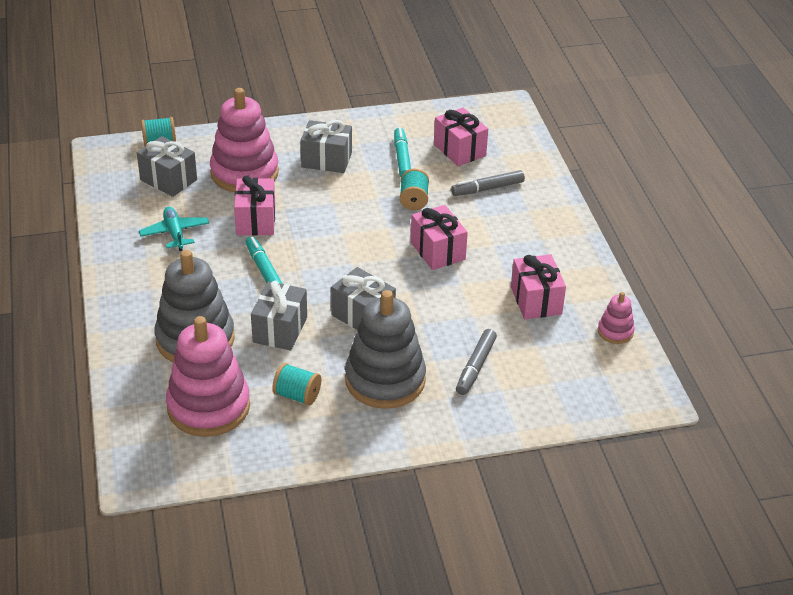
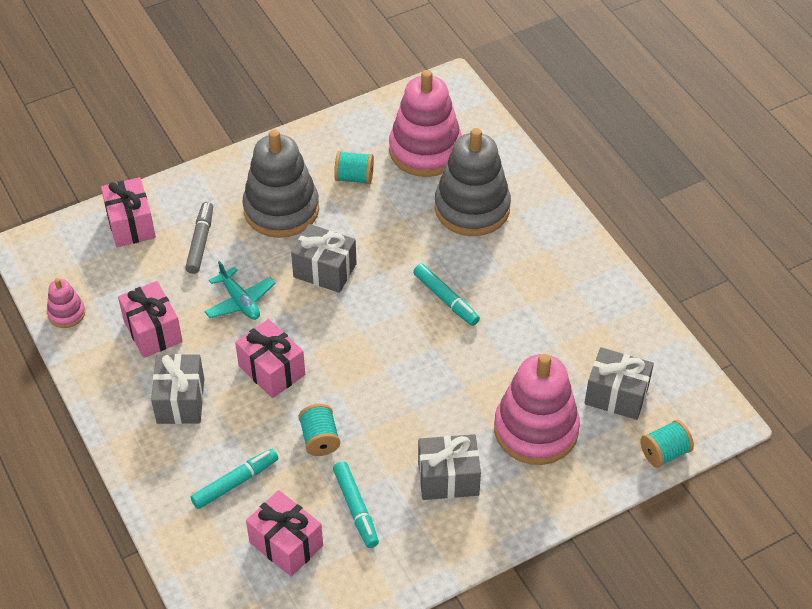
camera: 165 degrees right, 10 degrees up
(175, 233) = (563, 322): turquoise plane -> turquoise plane (240, 301)
(256, 220) = (486, 361): pink gift -> pink gift (131, 224)
(280, 329) = (398, 236): grey gift -> grey gift (180, 401)
(487, 188) = (235, 482): grey marker -> turquoise marker

